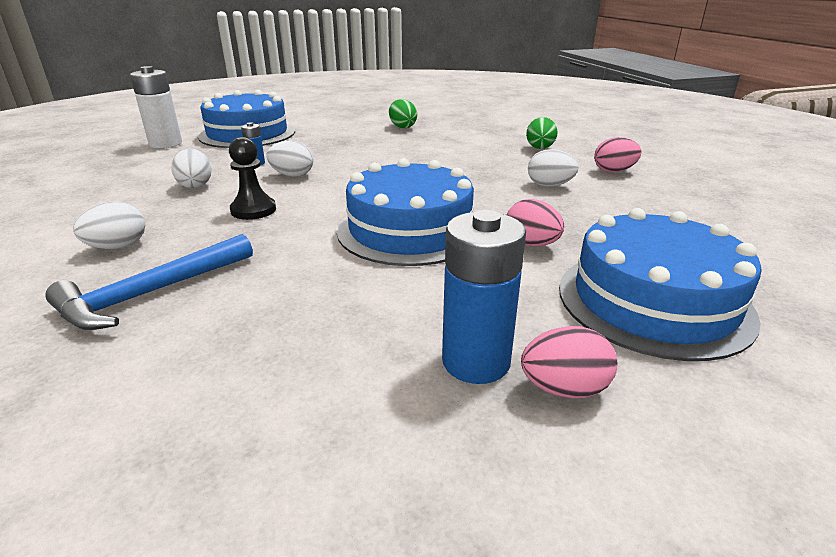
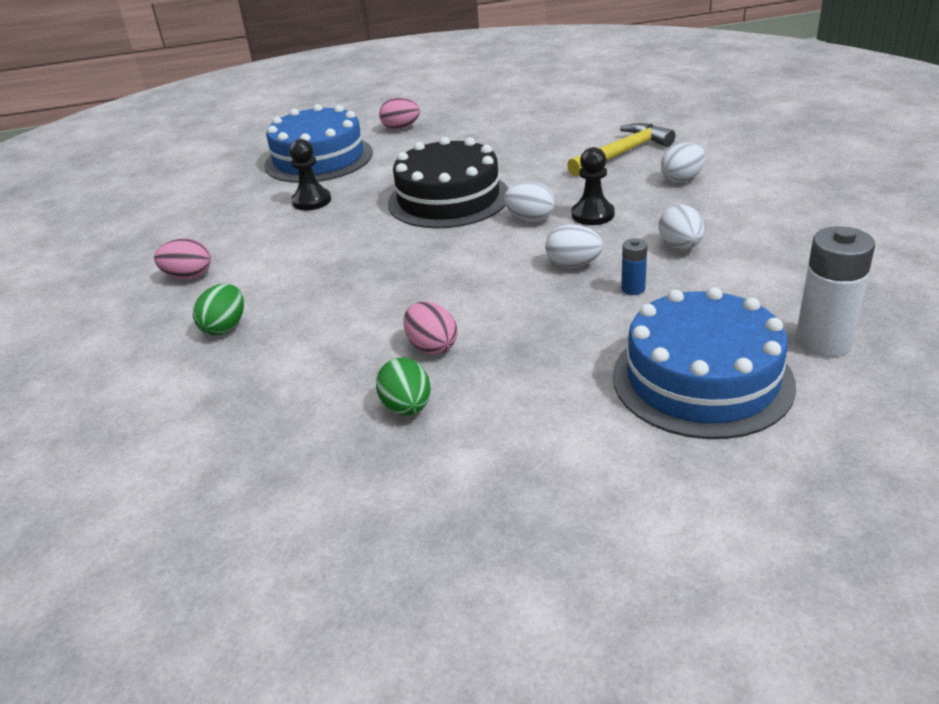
camera: 170 degrees left, 5 degrees up
(151, 293) = (623, 153): blue hammer -> yellow hammer
(410, 230) = (448, 199): blue cake -> black cake
(476, 361) = (435, 134): blue battery -> none
(531, 244) = (360, 189): pink egg -> pink egg (432, 347)
(549, 185) = (285, 252): white egg -> white egg (530, 219)
(580, 230) = (311, 201): none -> black pawn

